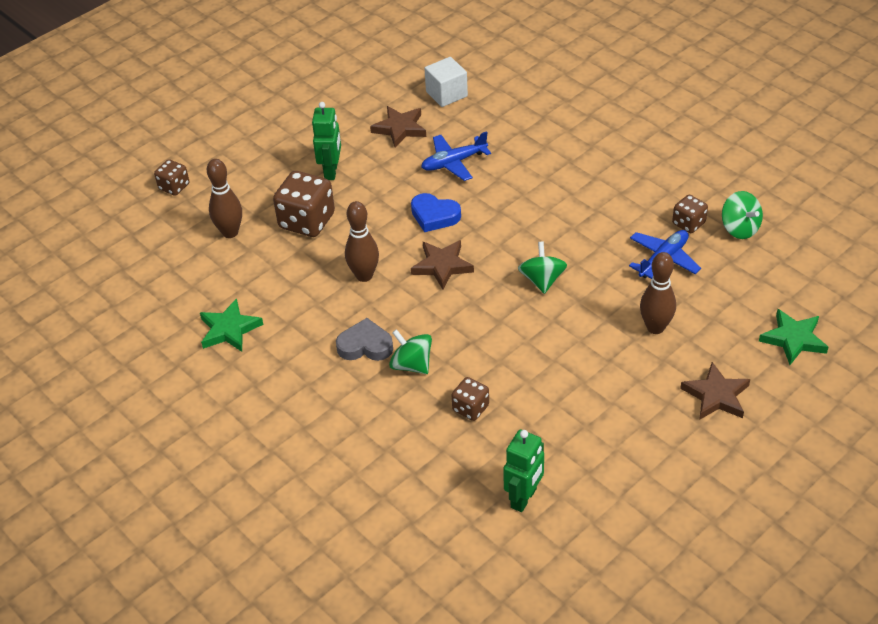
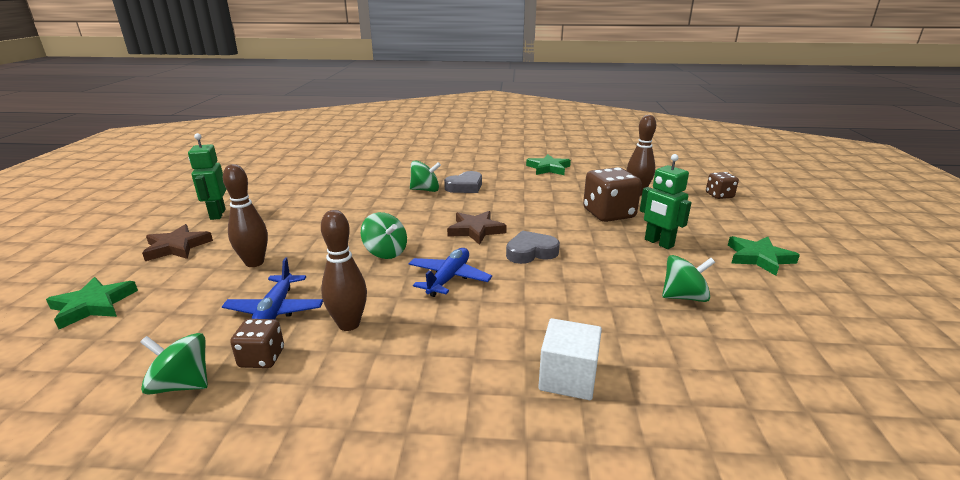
camera: 135 degrees right, 20 degrees down
(296, 123) = (759, 258): none -> green star
(364, 276) = (519, 207): brown bowling pin -> brown bowling pin (349, 324)
(400, 129) = (684, 297): brown star -> green spinning top
(434, 216) = (531, 252): blue heart -> grey heart
(446, 94) = (722, 358): white cube -> white cube (568, 378)
(454, 162) = (585, 294): blue plane -> blue plane (448, 278)
(470, 408) = (366, 189): brown dice -> none
(524, 498) = (298, 177): green robot -> green robot (217, 214)

